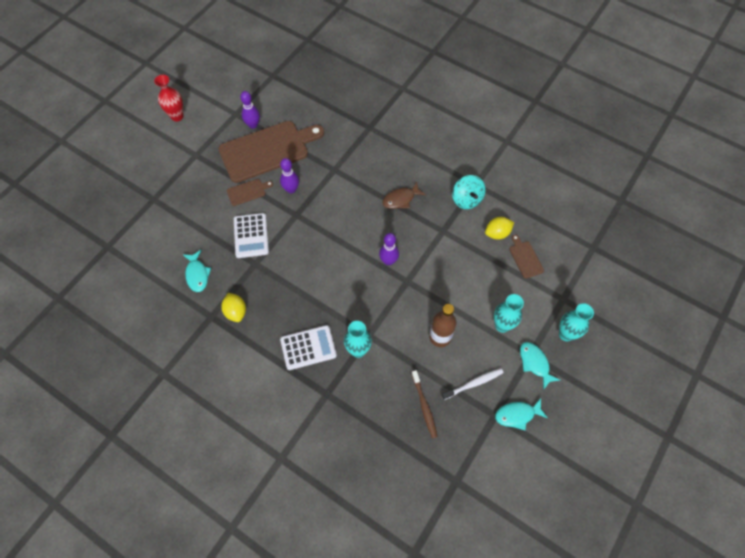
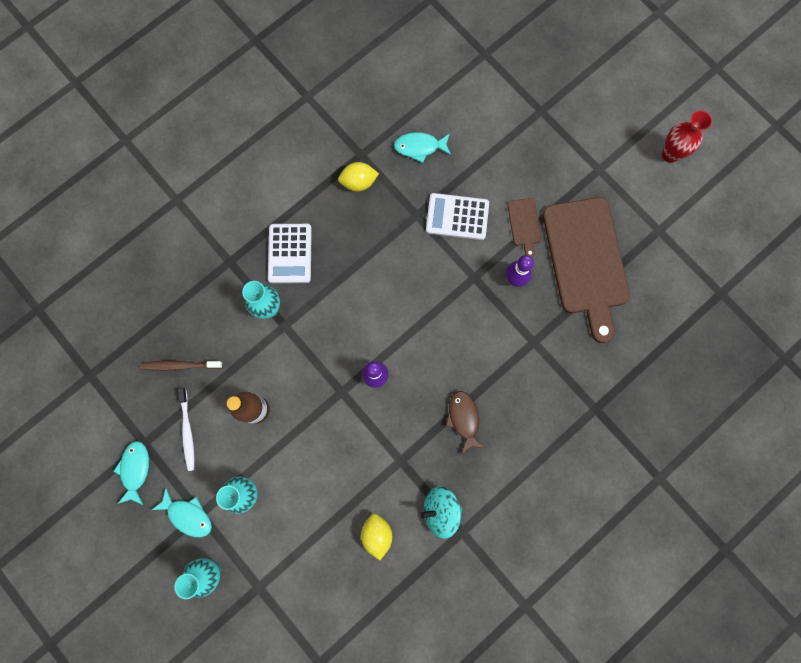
camera: 105 degrees right, 15 degrees up
(253, 125) = (634, 250): purple bowling pin -> none
(525, 258) = (330, 559): brown cutting board -> none
(535, 363) = (188, 515): turquoise fish -> turquoise fish turned 45 degrees clockwise

